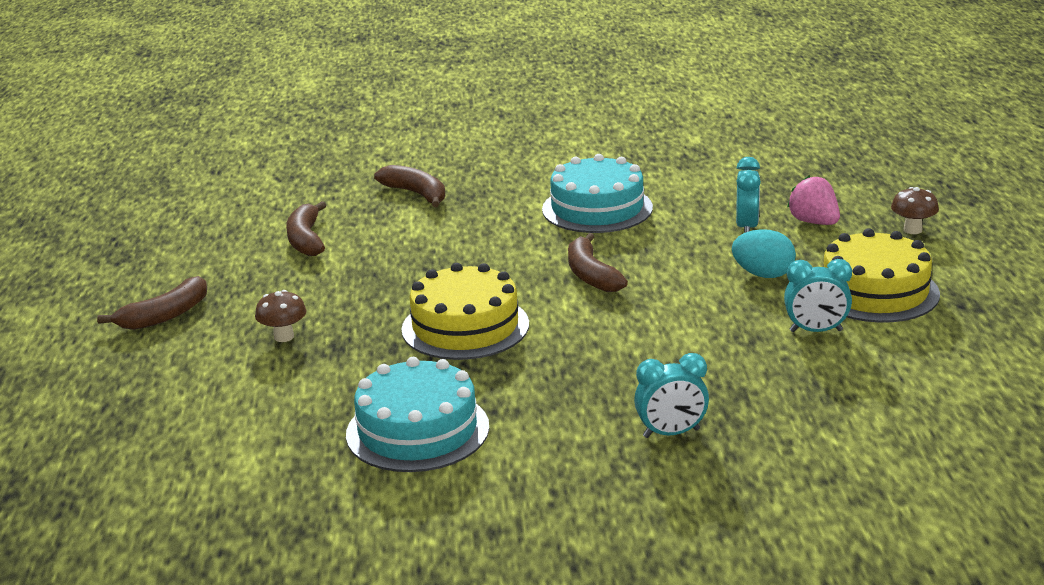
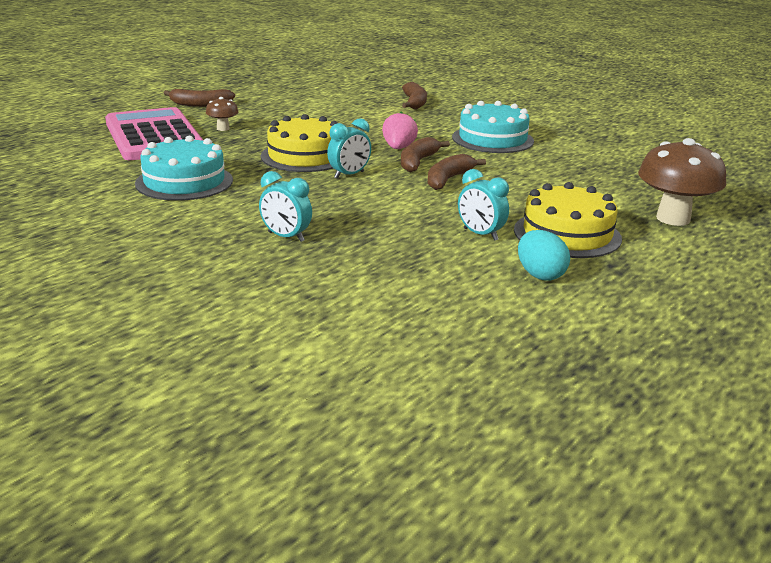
camera: 40 degrees right, 0 degrees up
(225, 391) = (153, 136): none -> pink calculator
(306, 239) = (321, 101): brown banana -> brown banana (448, 179)
(746, 227) = (560, 177): turquoise clock -> turquoise clock (349, 175)
(763, 274) = (515, 199): turquoise egg -> turquoise egg (540, 275)
(814, 222) = (611, 190): pink strawberry -> pink strawberry (398, 148)
(912, 230) = (673, 219): brown mushroom -> brown mushroom, size x2.05

